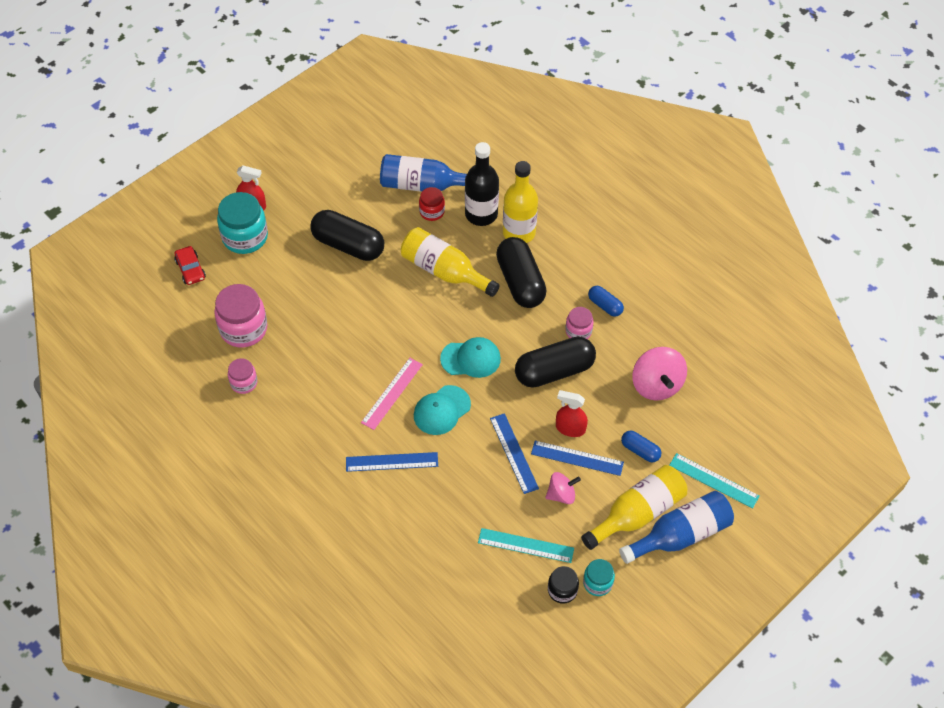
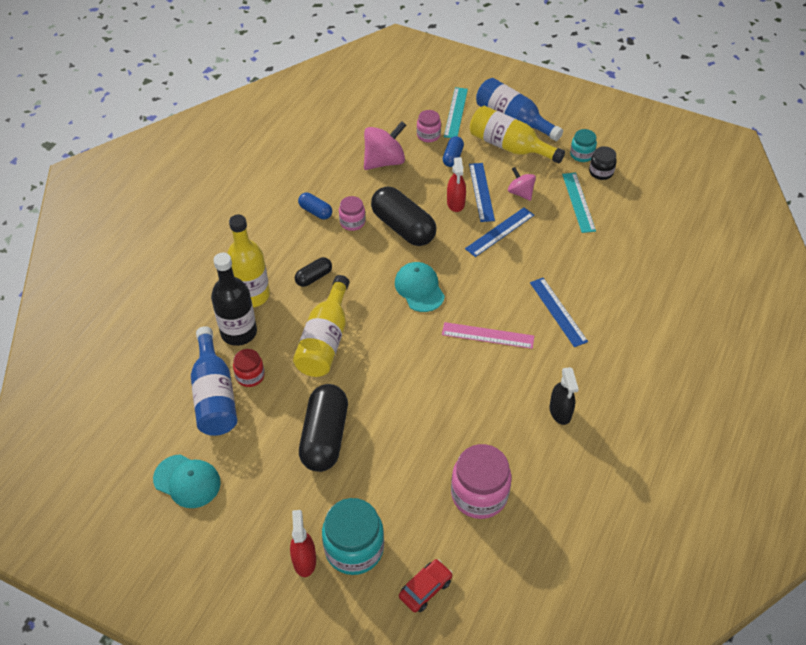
camera: 110 degrees left, 5 degrees down
(244, 383) = (543, 465): pink jar -> pink jar (428, 135)
(286, 416) = (560, 412): none -> black spray bottle
(441, 410) = (485, 293): turquoise cap -> turquoise cap (187, 481)
(520, 282) = (314, 277): black capsule -> black capsule, size x0.50
(605, 305) = (315, 211): blue capsule -> blue capsule turned 75 degrees counterclockwise

